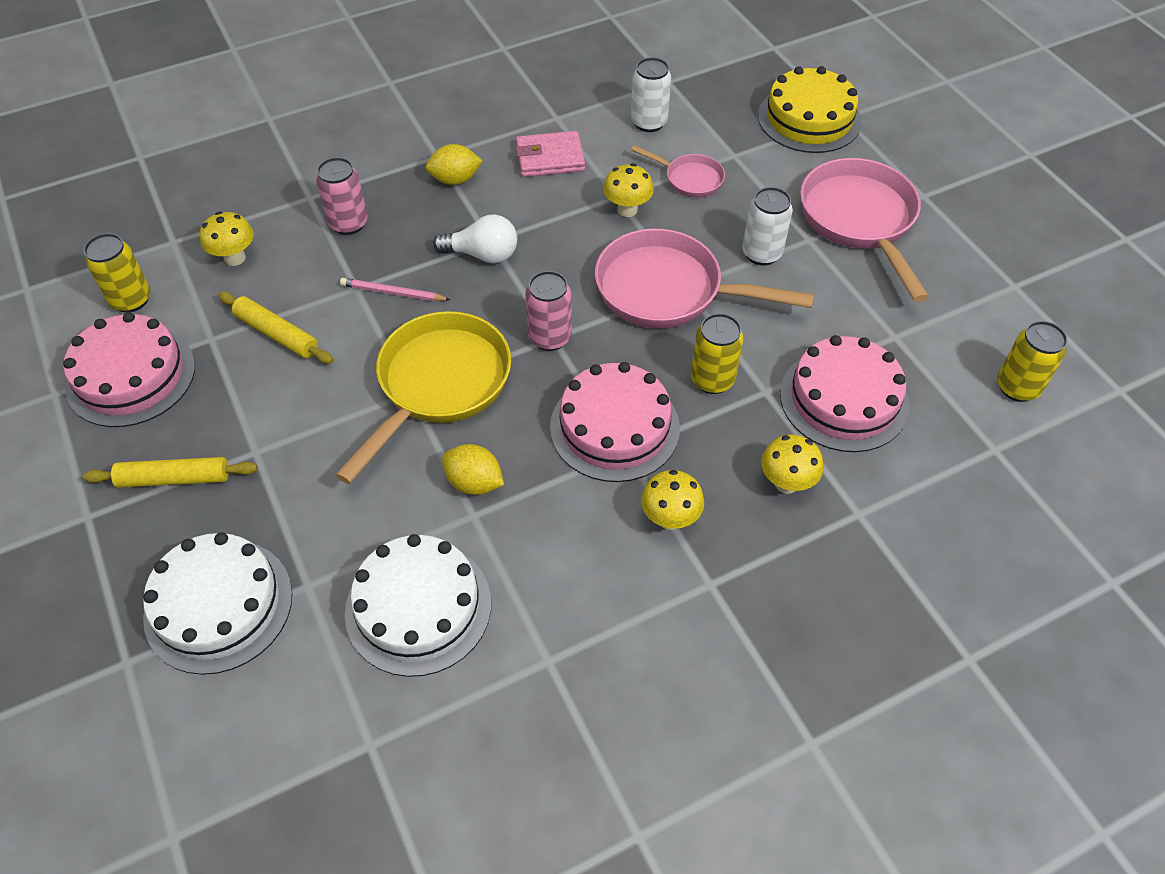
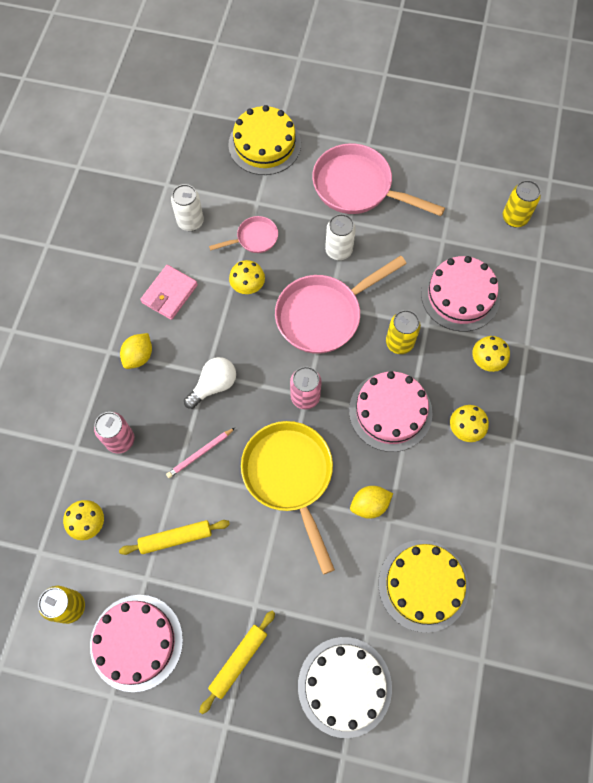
camera: 50 degrees left, 15 degrees up
(418, 607) = (423, 585): white cake -> yellow cake

